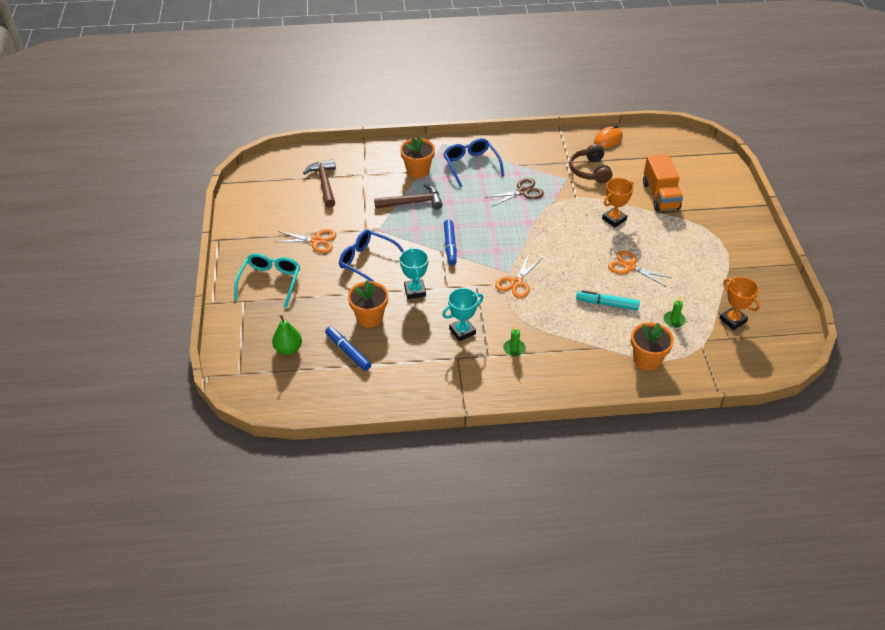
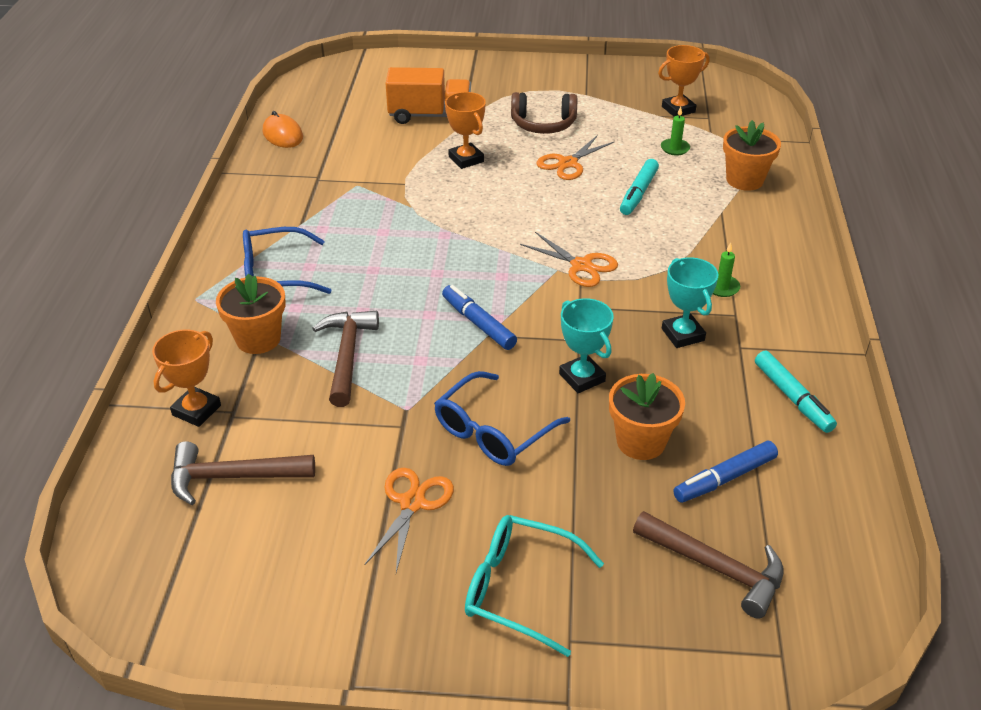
camera: 80 degrees left, 5 degrees down
(288, 349) = (715, 567): green pear -> brown hammer
(364, 163) = (196, 410): none -> orange trophy
(415, 291) = (582, 378): turquoise trophy -> turquoise trophy turned 60 degrees clockwise
(417, 381) = (792, 398): none -> turquoise marker
(450, 246) = (478, 323): blue marker -> blue marker turned 135 degrees counterclockwise
(523, 192) = (371, 230): brown scissors -> none
(590, 171) = (348, 161): brown headphones -> brown headphones (543, 124)

